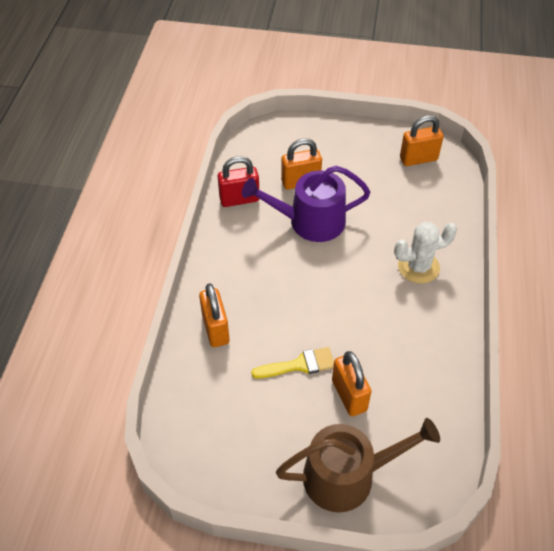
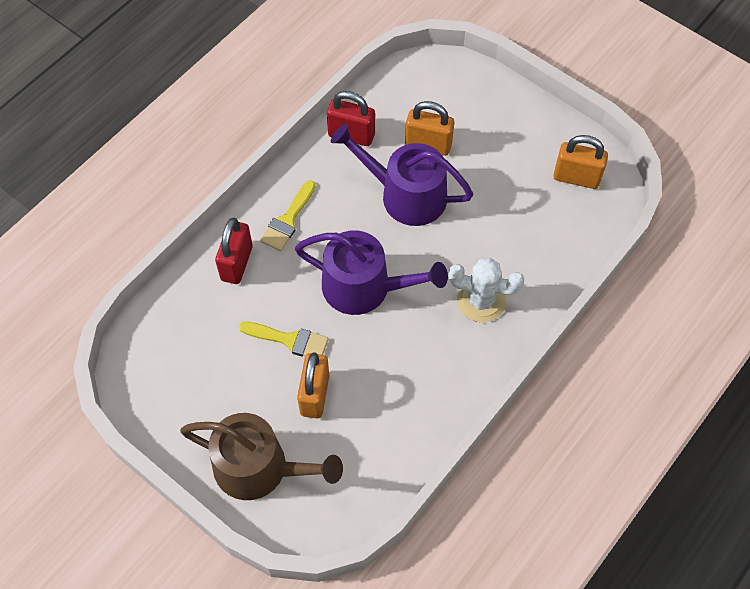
camera: 30 degrees right, 10 degrees up
(215, 329) = (237, 263): orange padlock -> red padlock
(234, 279) = (288, 220): none -> yellow brush
(328, 298) = (364, 287): none -> purple watering can

